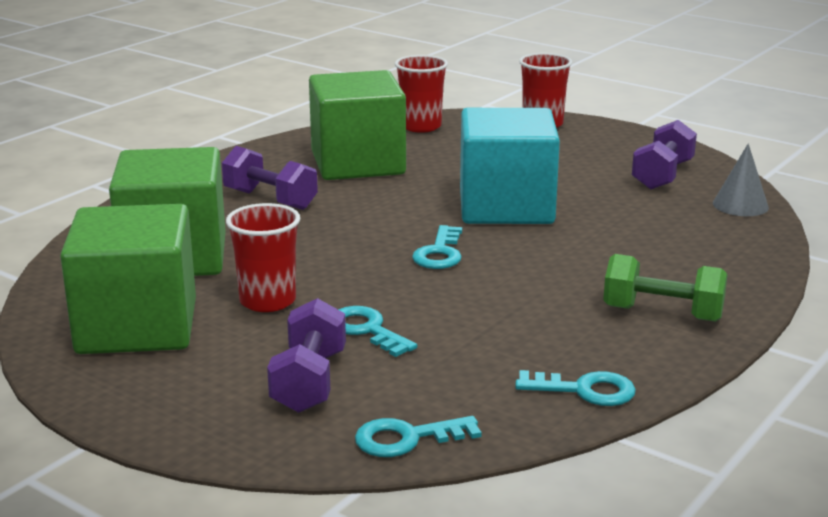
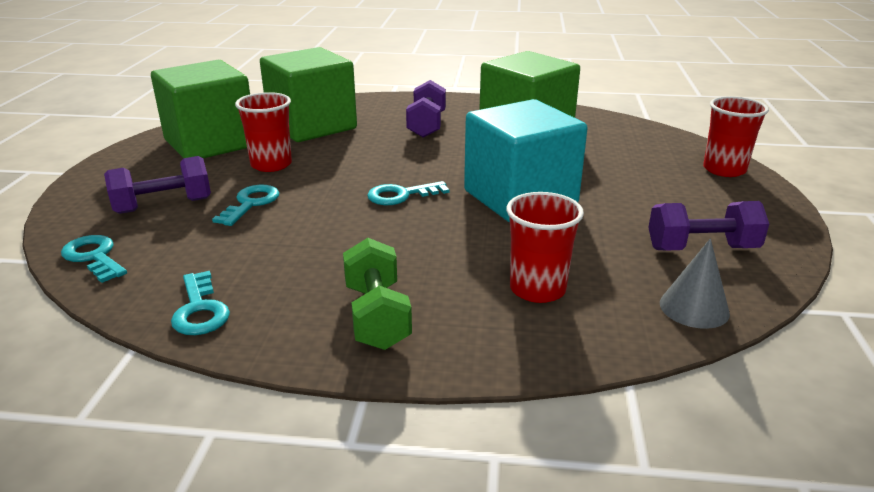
camera: 60 degrees right, 5 degrees up
(421, 126) = (631, 131): red cup -> red cup (537, 289)

